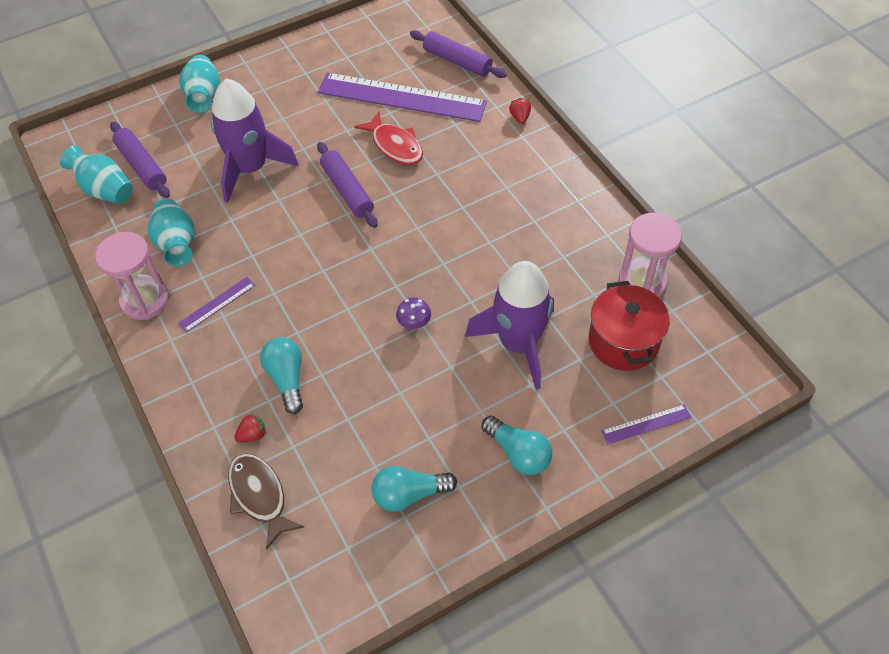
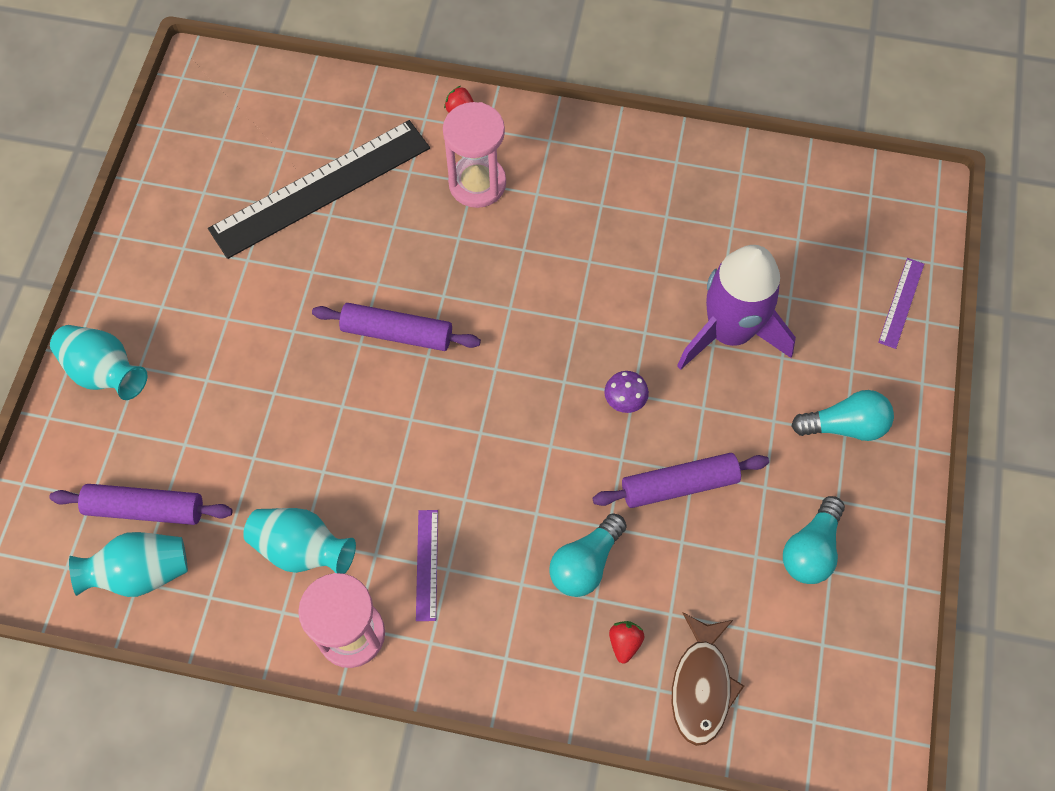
camera: 50 degrees left, 10 degrees up
(250, 169) = (269, 402): purple rocket -> none
(259, 496) = (701, 686): brown fish -> brown fish turned 90 degrees counterclockwise
(287, 379) = (585, 563): turquoise light bulb -> turquoise light bulb turned 75 degrees counterclockwise
(395, 145) = (381, 245): red fish -> none
(402, 97) = (320, 188): purple ruler -> black ruler
(457, 61) = (325, 102): purple rolling pin -> purple rolling pin (679, 485)
(623, 341) = (803, 248): red pot -> none
(642, 282) = (754, 180): pink hourglass -> pink hourglass (477, 183)

